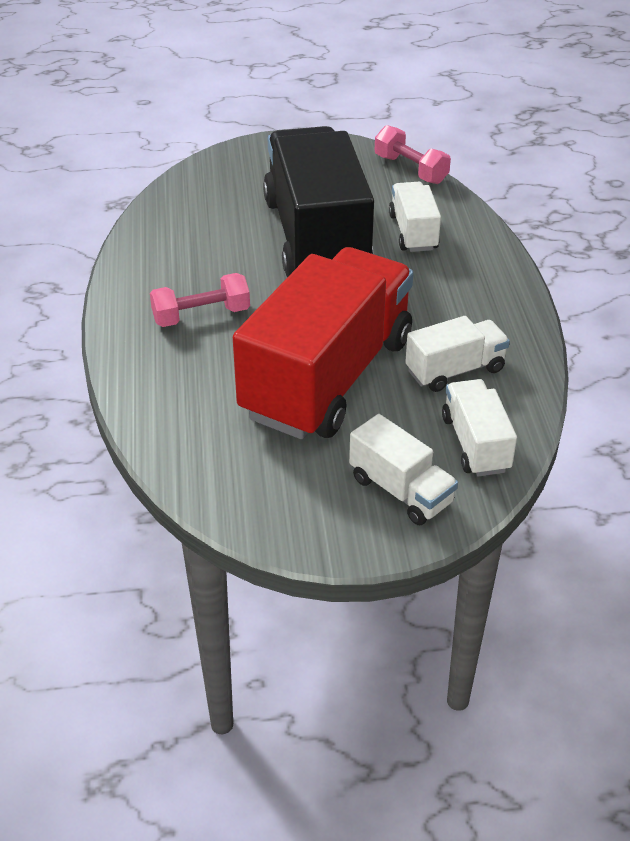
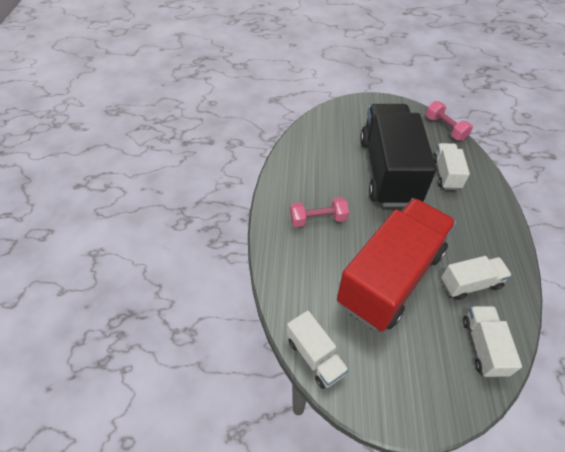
camera: 10 degrees right, 10 degrees up
(400, 490) = (434, 378): white truck -> white truck (315, 356)

